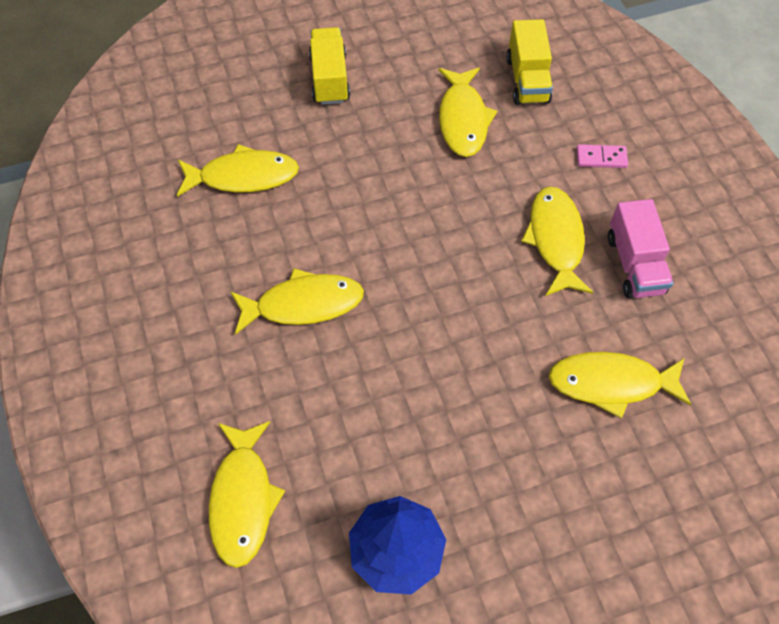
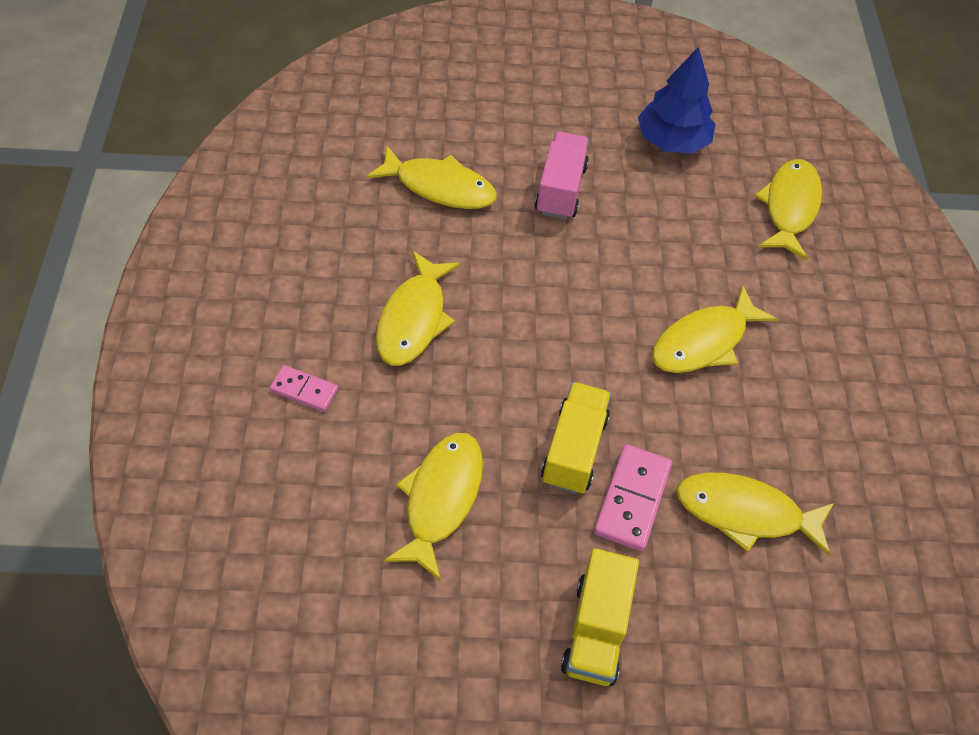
camera: 165 degrees left, 5 degrees down
(303, 304) = (704, 342): yellow fish -> yellow fish turned 45 degrees counterclockwise
(329, 160) = (632, 499): none -> pink domino
(527, 80) = (325, 530): yellow truck -> yellow truck (574, 450)
(634, 264) = (349, 270): pink truck -> pink truck (560, 190)

